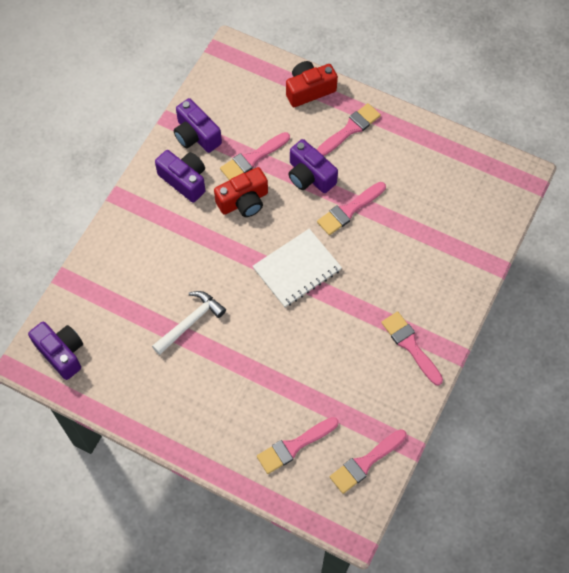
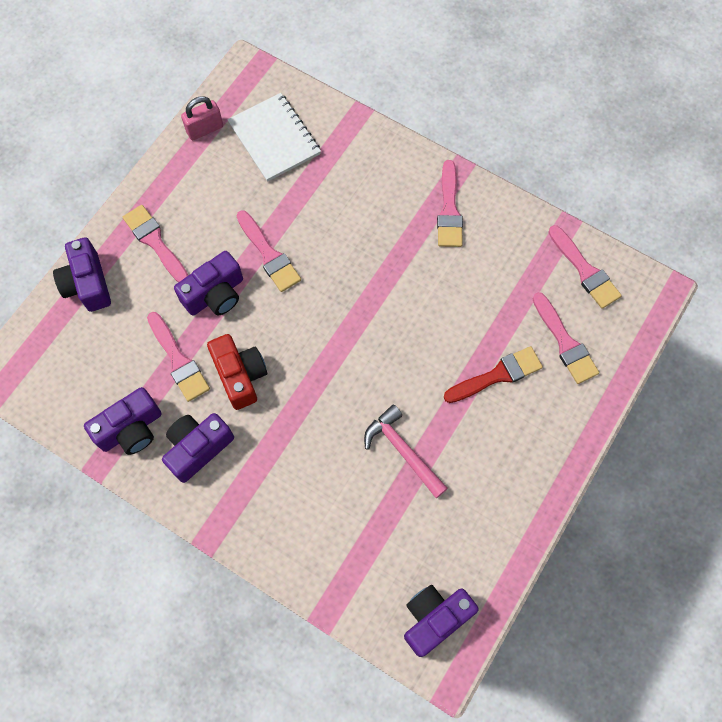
camera: 85 degrees left, 5 degrees up
(190, 322) = (403, 451): white hammer -> pink hammer
(259, 391) = (497, 375): none -> red brush
(297, 269) = (342, 320): white notebook -> white notebook (274, 138)
(309, 90) = (87, 284): red camera -> purple camera
(410, 345) = (449, 210): pink brush -> pink brush turned 60 degrees counterclockwise
(459, 150) = (205, 129): none -> pink padlock

